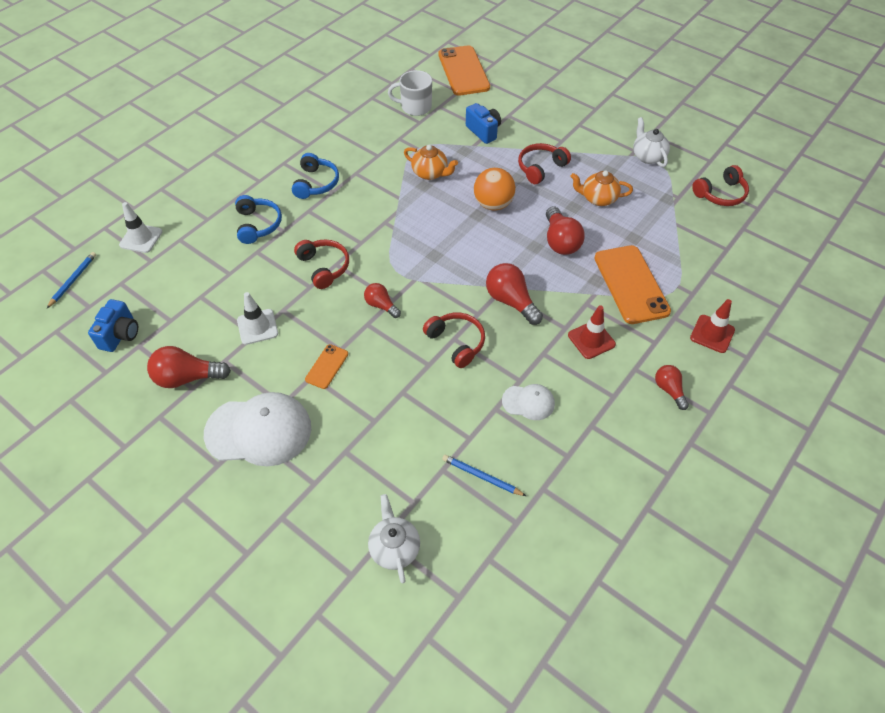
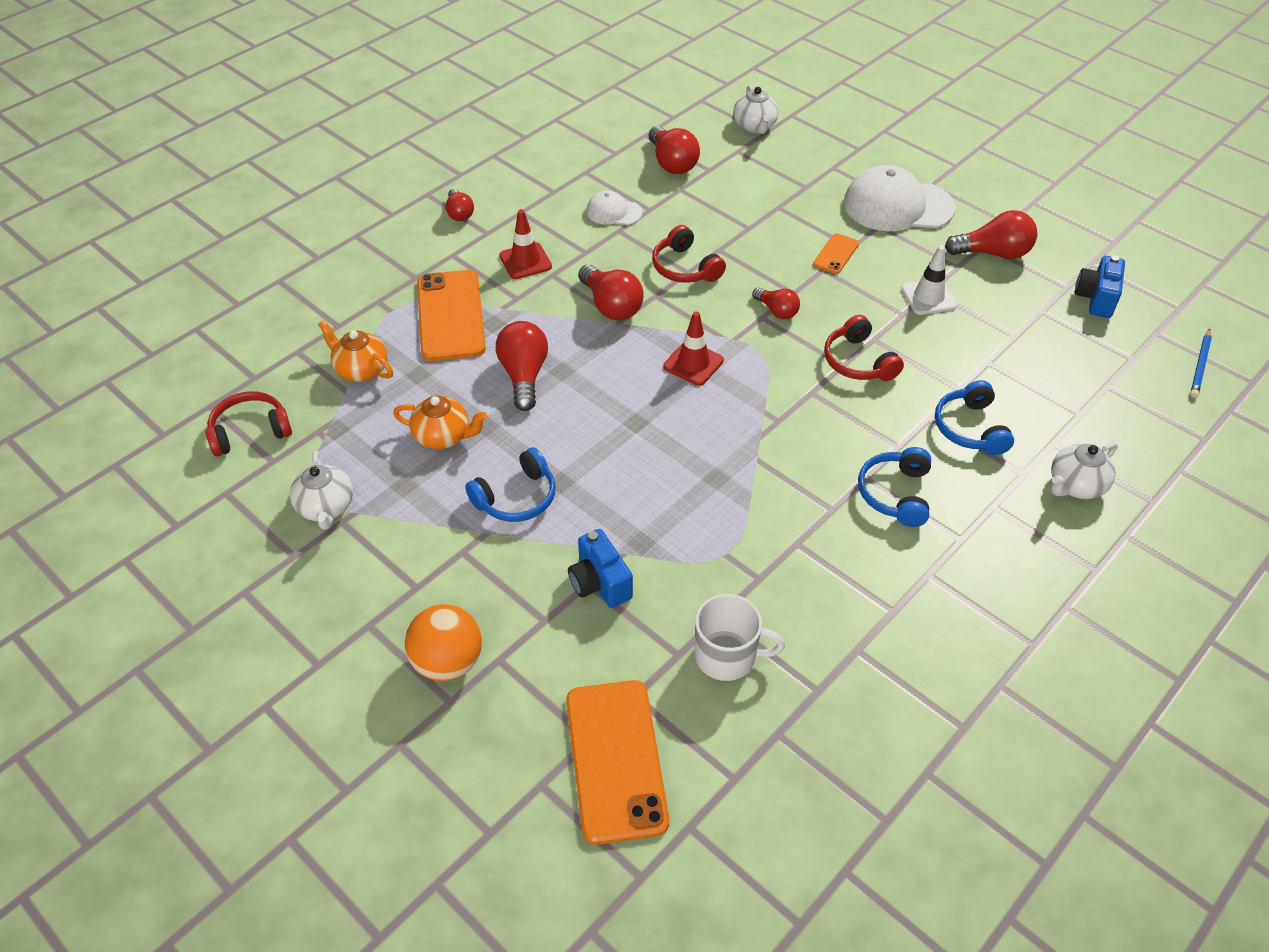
camera: 175 degrees left, 5 degrees down
(141, 238) = (1139, 418): white traffic cone -> none
(204, 194) = (1075, 485): none -> white teapot
(430, 173) = (704, 500): orange teapot -> orange teapot (361, 370)
(481, 476) = (672, 163): blue pencil -> red light bulb
(493, 204) = (609, 437): orange ball -> orange ball (448, 662)
(540, 168) = (516, 497): red headphones -> blue headphones
(712, 334) = (381, 259): red traffic cone -> red traffic cone (693, 363)

